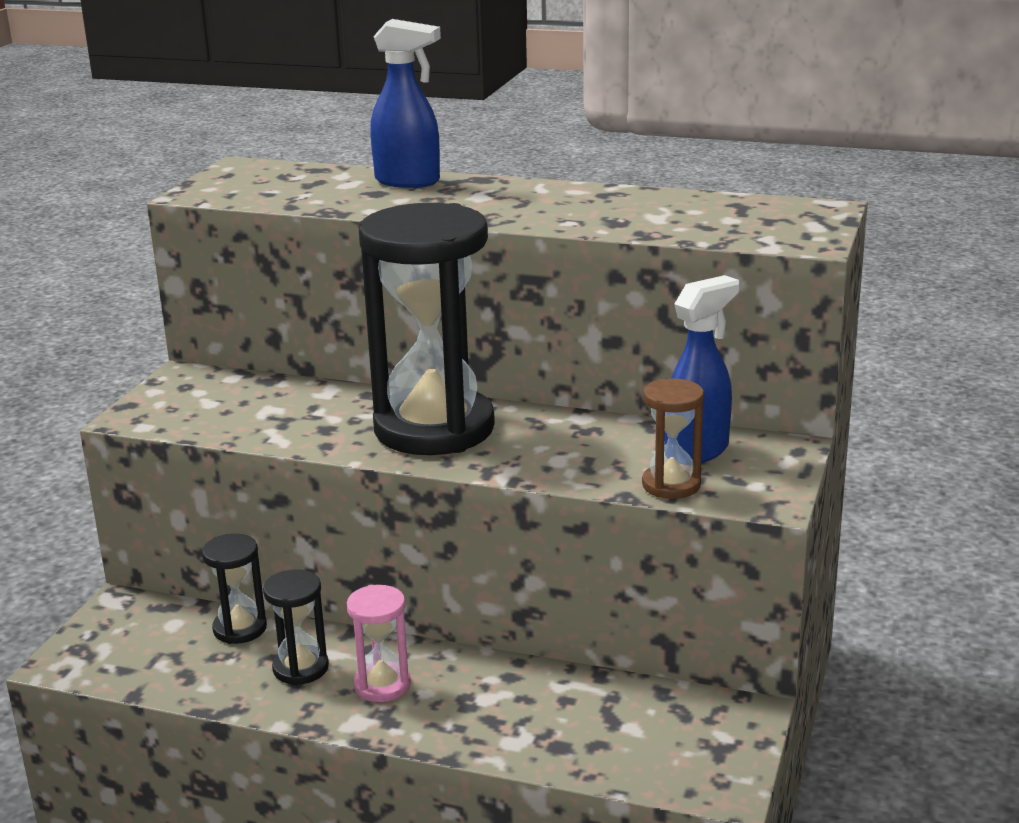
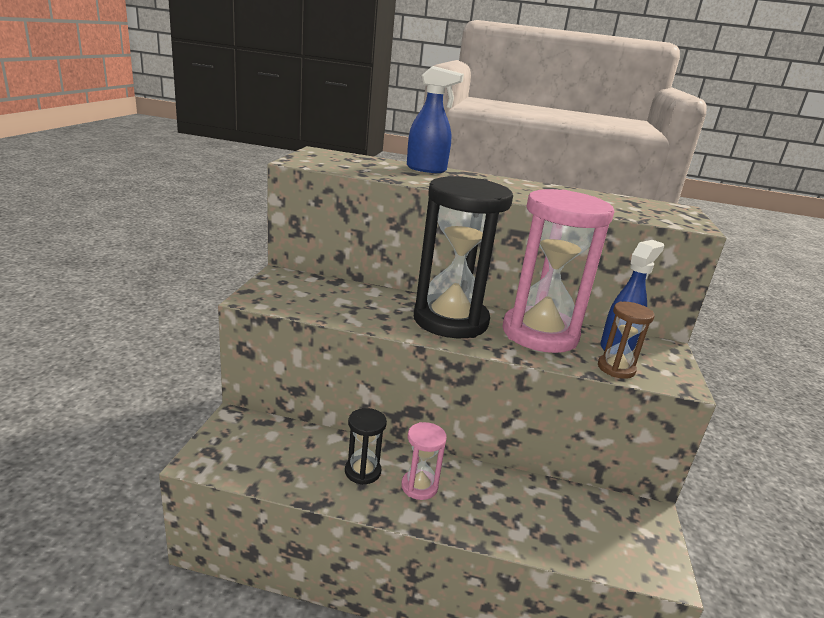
camera: 10 degrees left, 0 degrees up
(240, 629) = (316, 440): black hourglass -> none
(574, 439) = (540, 334): none -> pink hourglass

